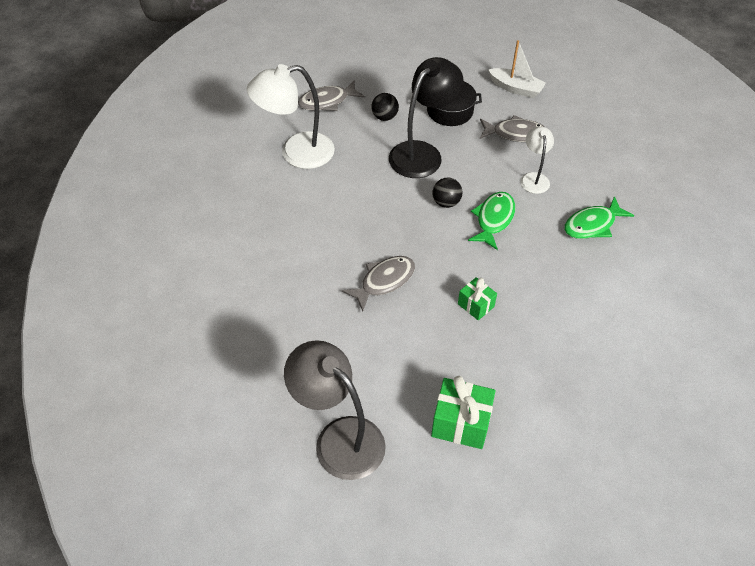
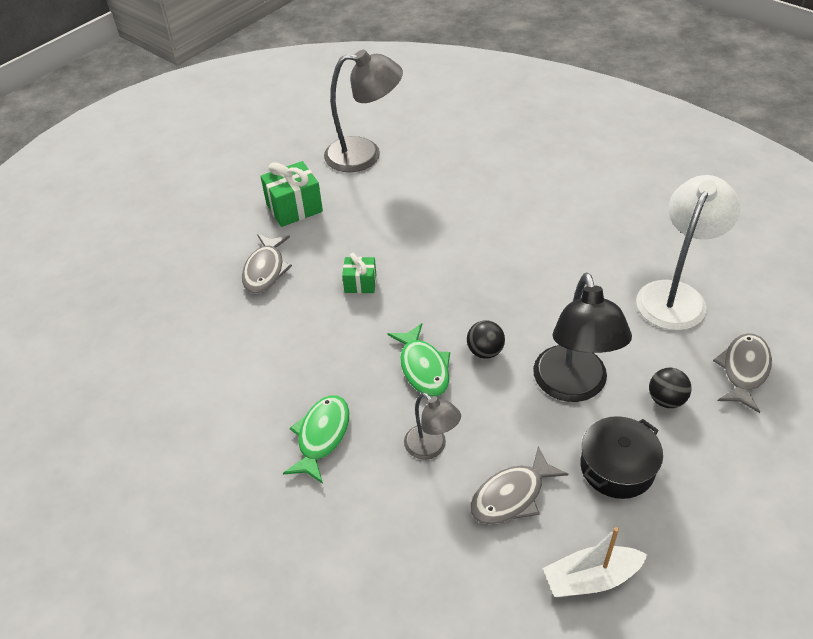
camera: 140 degrees right, 5 degrees down
(384, 281) = (451, 251): grey fish -> grey fish (265, 270)
(534, 178) = (431, 448): white lamp -> grey lamp

